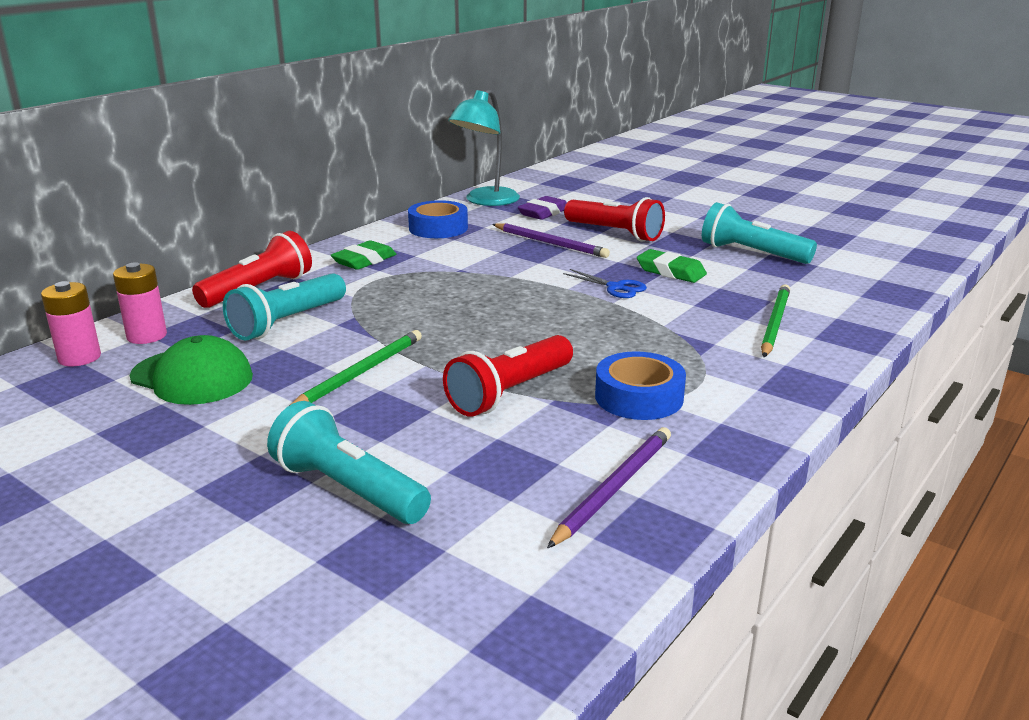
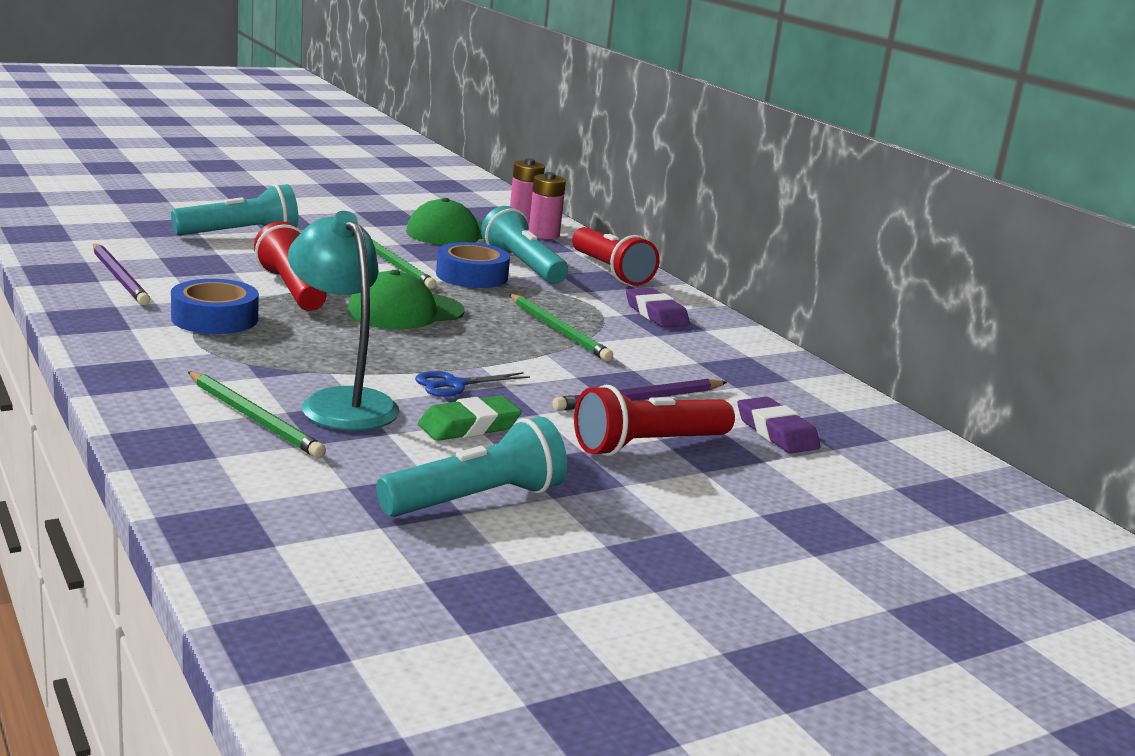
camera: 110 degrees right, 5 degrees down
(364, 261) = (656, 314): green eraser -> purple eraser
(438, 228) = (746, 364): blue tape -> blue tape (472, 276)
(454, 280) = (558, 330): none -> green pencil
(485, 201) = (857, 415): turquoise lamp -> turquoise lamp (341, 402)
(495, 334) = (405, 312): none -> green cap

